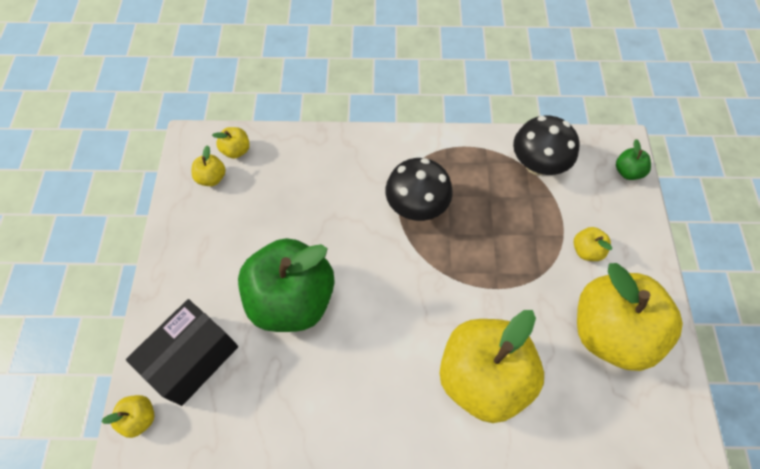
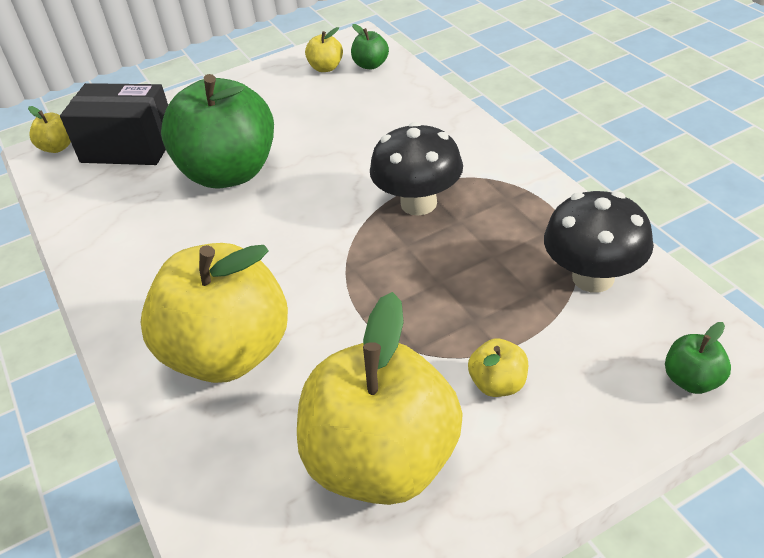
camera: 65 degrees right, 20 degrees down
(236, 150) = (371, 65): yellow apple -> green apple

